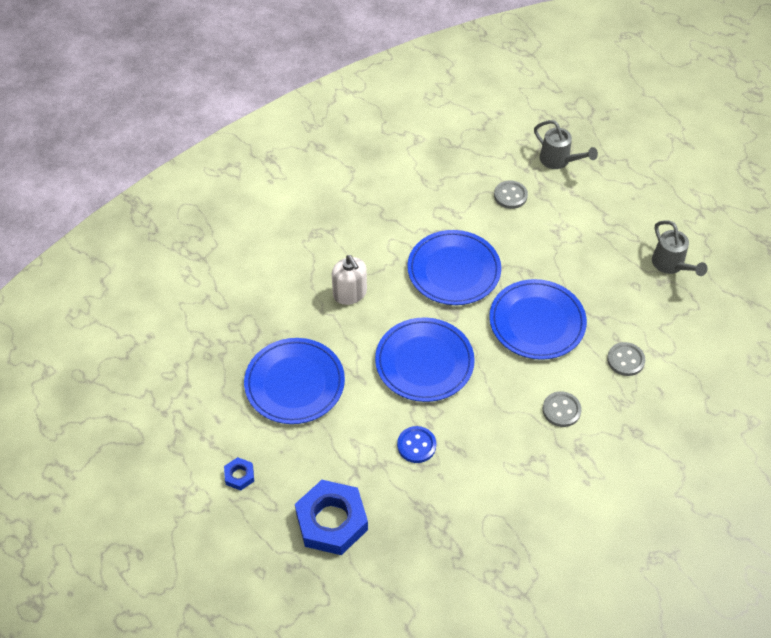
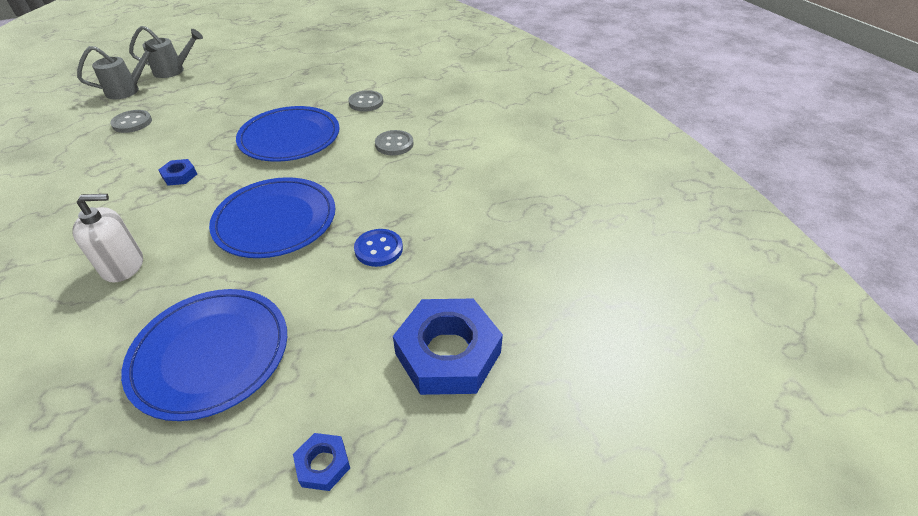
camera: 75 degrees left, 10 degrees down
(454, 270) = (179, 176): blue plate -> blue nut
(671, 265) = (293, 65): grey watering can -> grey watering can (174, 71)

